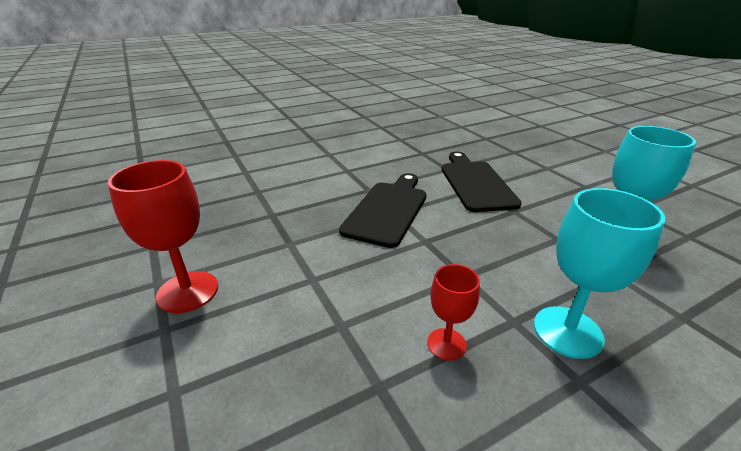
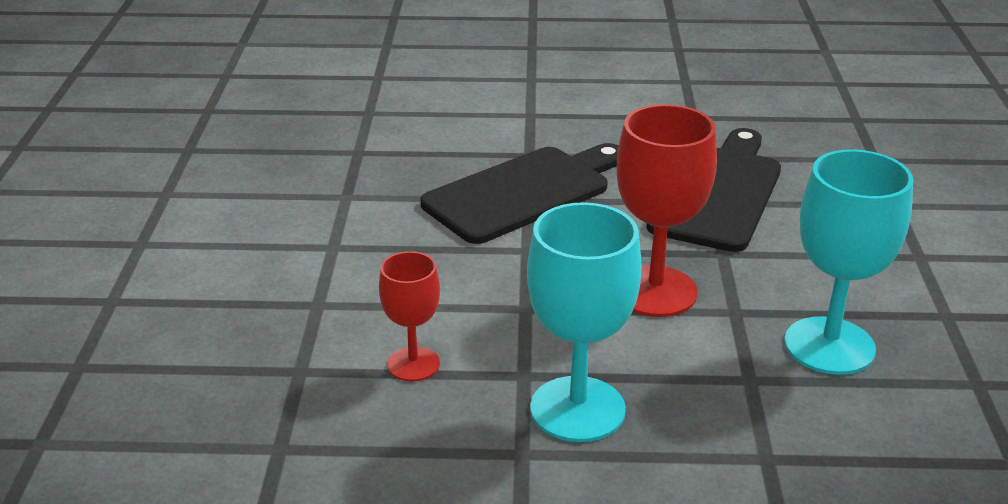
camera: 30 degrees right, 0 degrees up
(188, 291) = (188, 213): red goblet -> red goblet (655, 291)

